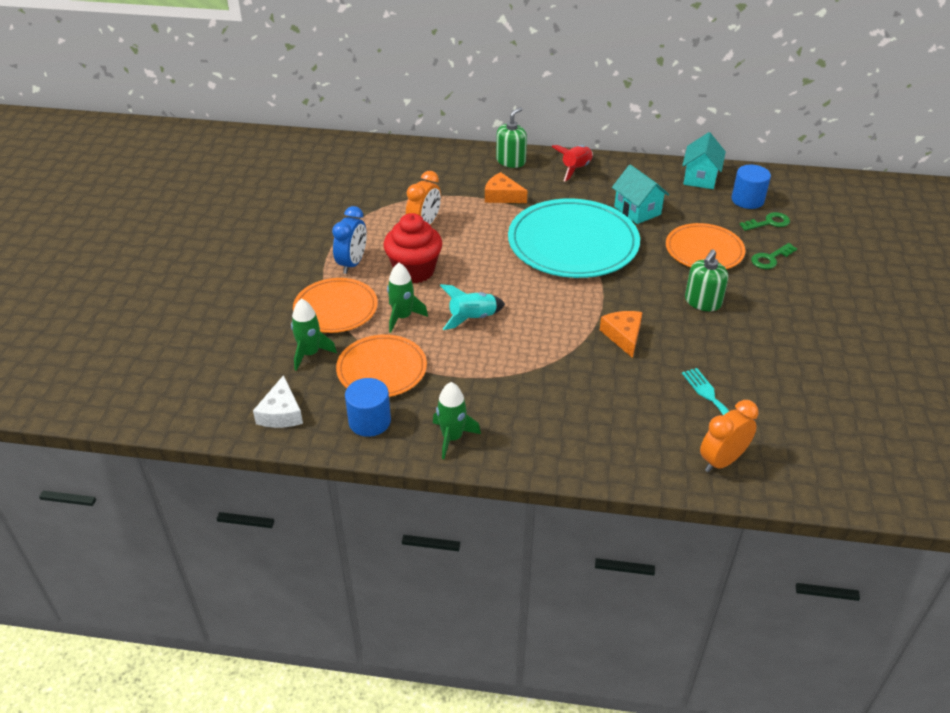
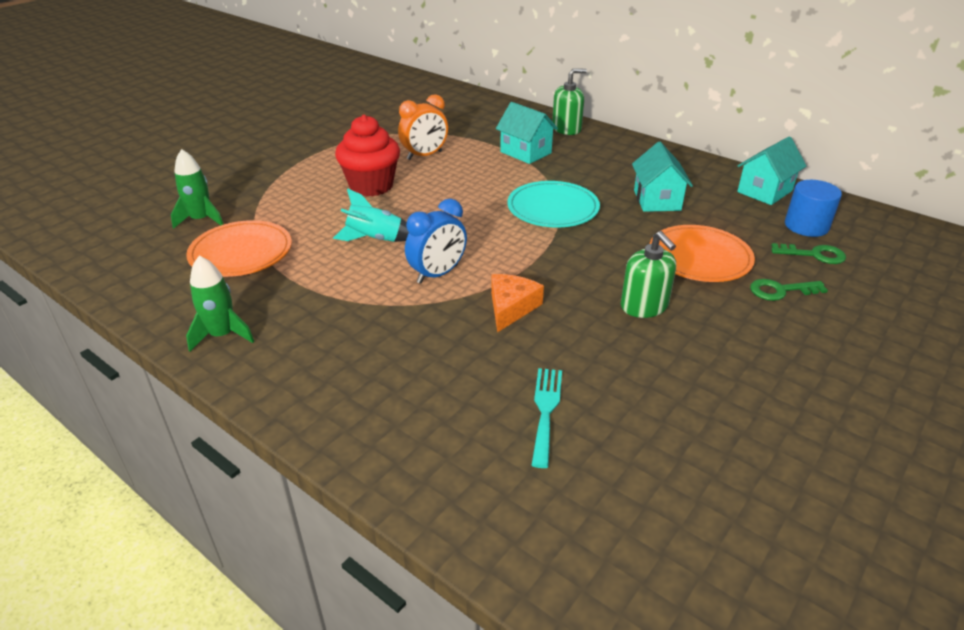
camera: 30 degrees right, 5 degrees down
(281, 413) = (116, 256): white cheese -> none
(336, 308) = (268, 193): orange plate -> none
(352, 263) = (326, 165): blue clock -> blue clock (437, 274)
(369, 421) = (173, 291): blue cylinder -> none
(402, 317) = (314, 218): green rocket -> none
(502, 196) = (525, 152): orange cheese -> turquoise house
(573, 243) = (553, 208): turquoise plate -> turquoise plate, size x0.59
(575, 169) = (626, 150): red rocket -> none
(702, 302) = (644, 306): green soap dispenser -> green soap dispenser turned 90 degrees counterclockwise
(722, 461) = (481, 491): orange clock -> none

